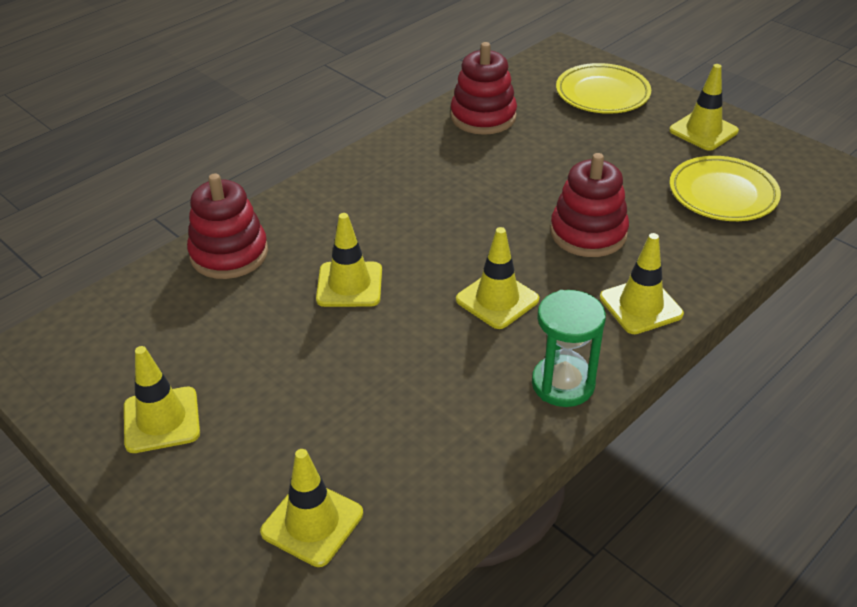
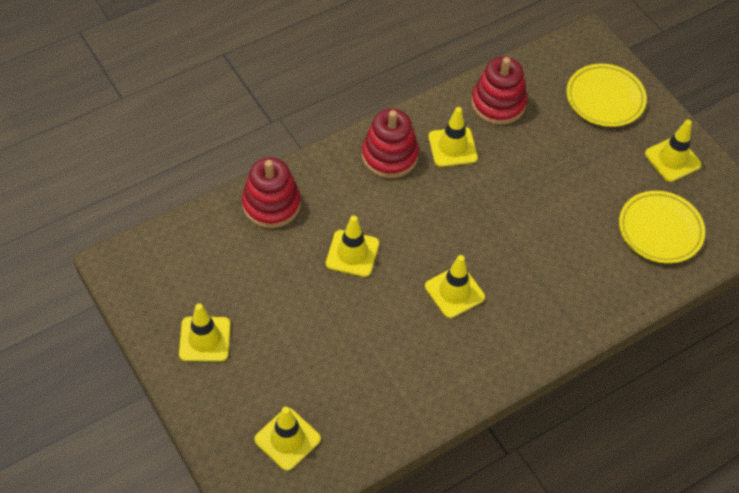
camera: 10 degrees right, 15 degrees up
(563, 384) = (478, 374): green hourglass -> none
(588, 233) = (541, 245): red stacking toy -> red stacking toy (389, 155)
(640, 306) = (556, 321): yellow traffic cone -> yellow traffic cone (452, 147)

